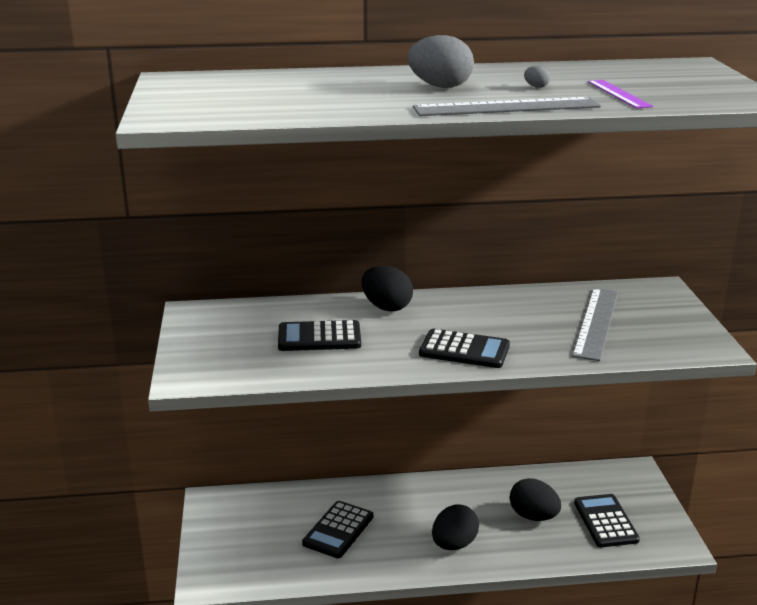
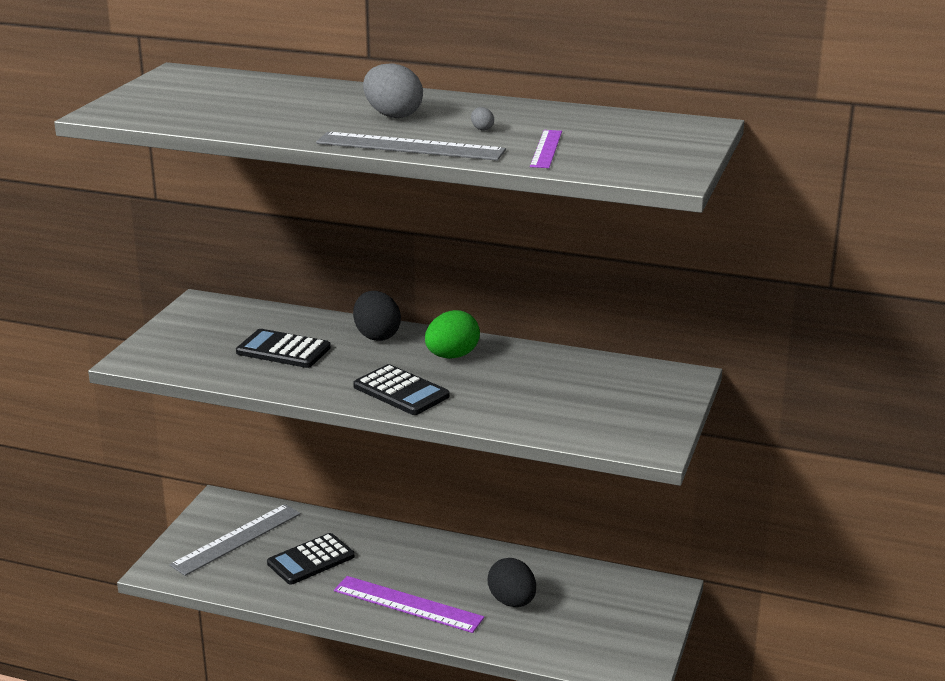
camera: 25 degrees right, 0 degrees up
(454, 544) = (408, 604): black egg -> purple ruler
(469, 311) = (452, 356): none -> green egg
(596, 323) = (565, 395): grey ruler -> grey ruler (237, 539)
(605, 521) = (583, 628): black calculator -> none

